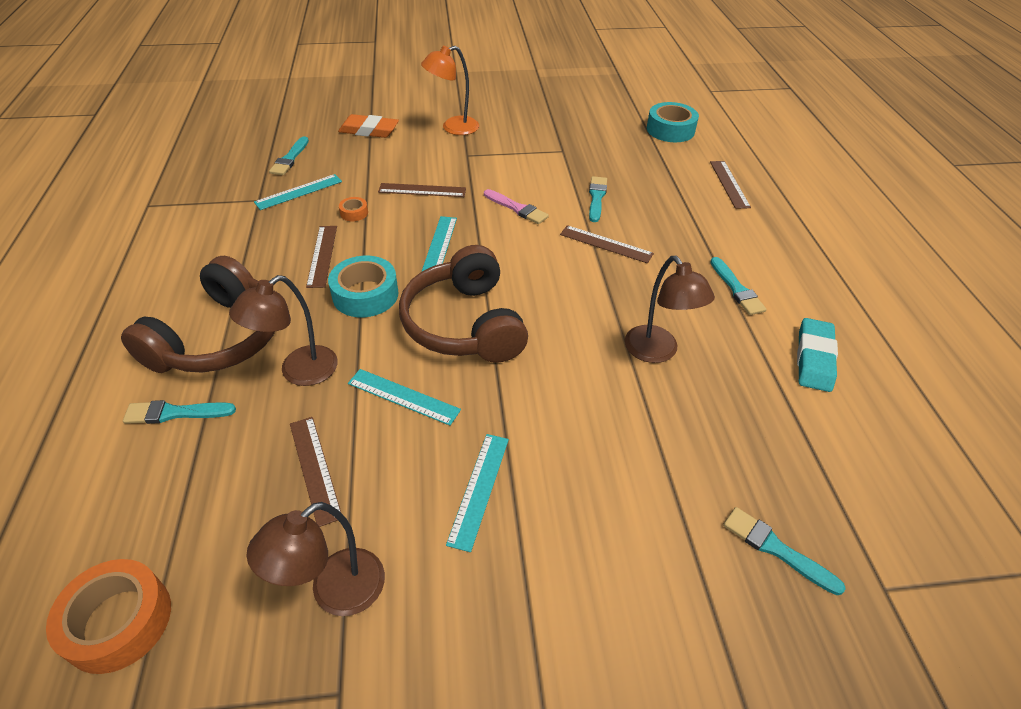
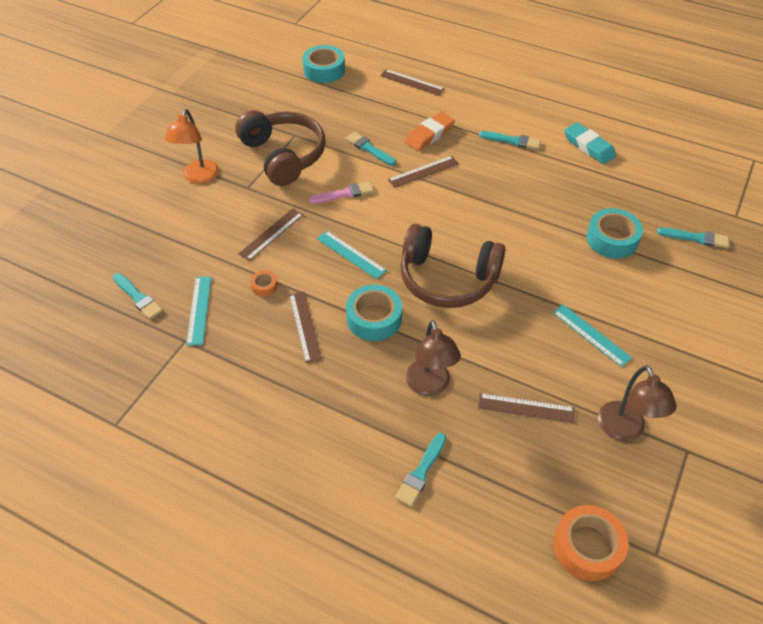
camera: 55 degrees left, 5 degrees up
(219, 338) = (356, 423): brown headphones -> brown headphones (284, 156)
(322, 255) = (304, 326): brown ruler -> brown ruler turned 45 degrees clockwise
(369, 130) = (146, 229): orange eraser -> orange eraser (429, 134)
(403, 397) = (493, 339): turquoise ruler -> none
(657, 352) = (539, 204): brown lamp -> none
(670, 447) = (612, 239): none -> turquoise tape
(776, 549) = (696, 238): turquoise brush -> turquoise brush turned 150 degrees counterclockwise

